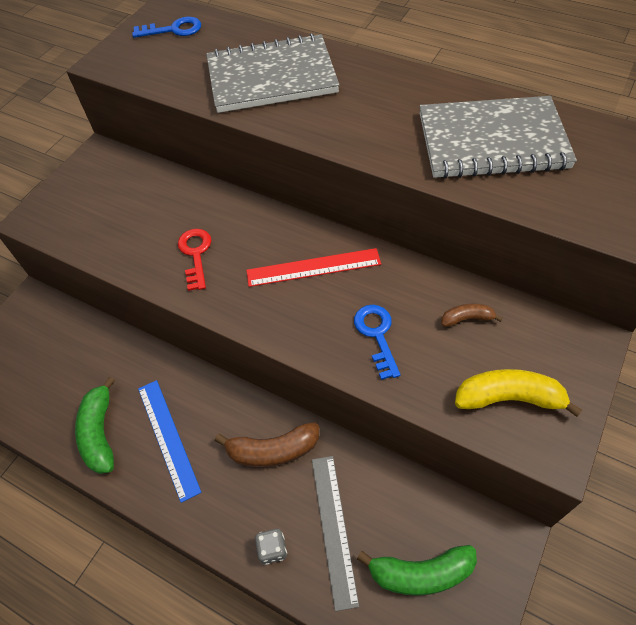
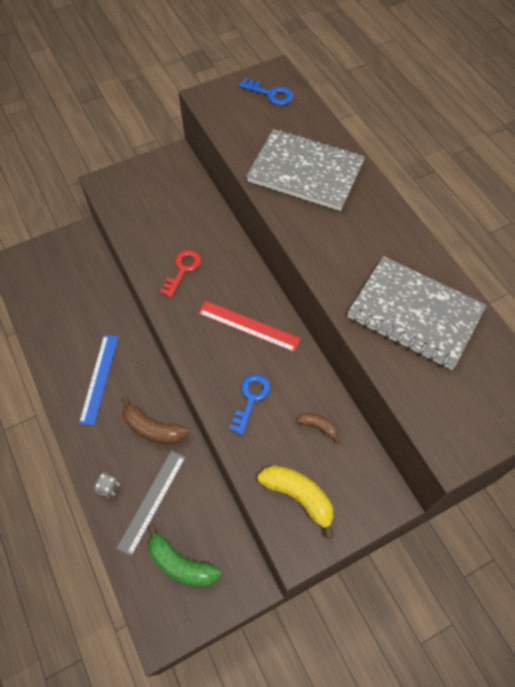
camera: 30 degrees right, 5 degrees up
(100, 433) = (64, 349): green banana -> none

